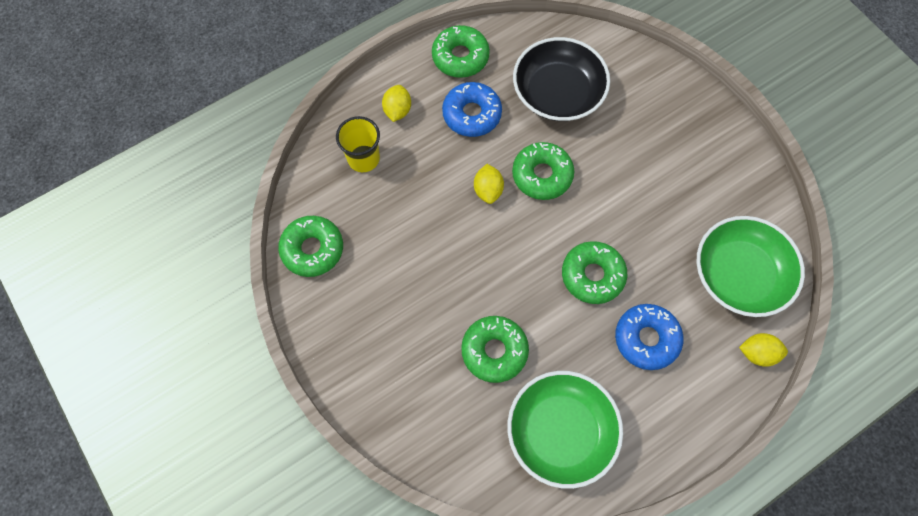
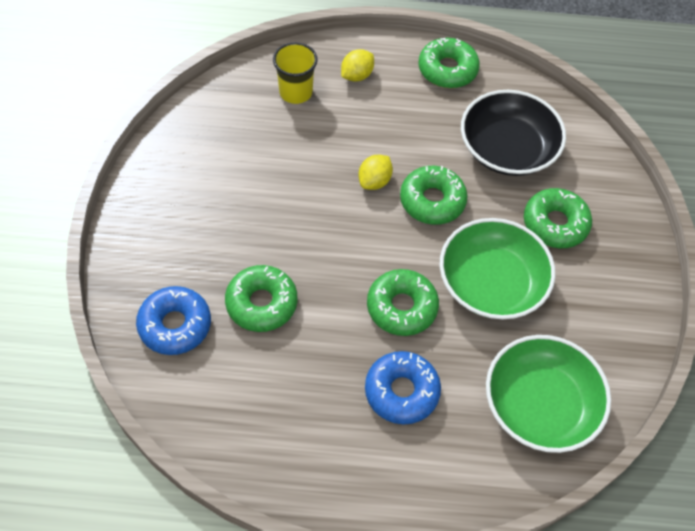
camera: 35 degrees right, 10 degrees down
(312, 249) = (193, 129): green donut -> green donut (555, 224)
(472, 114) = (416, 117): blue donut -> blue donut (175, 325)
(560, 432) = (256, 406): green bowl -> green bowl (491, 282)
(757, 353) = (495, 481): yellow lemon -> none

